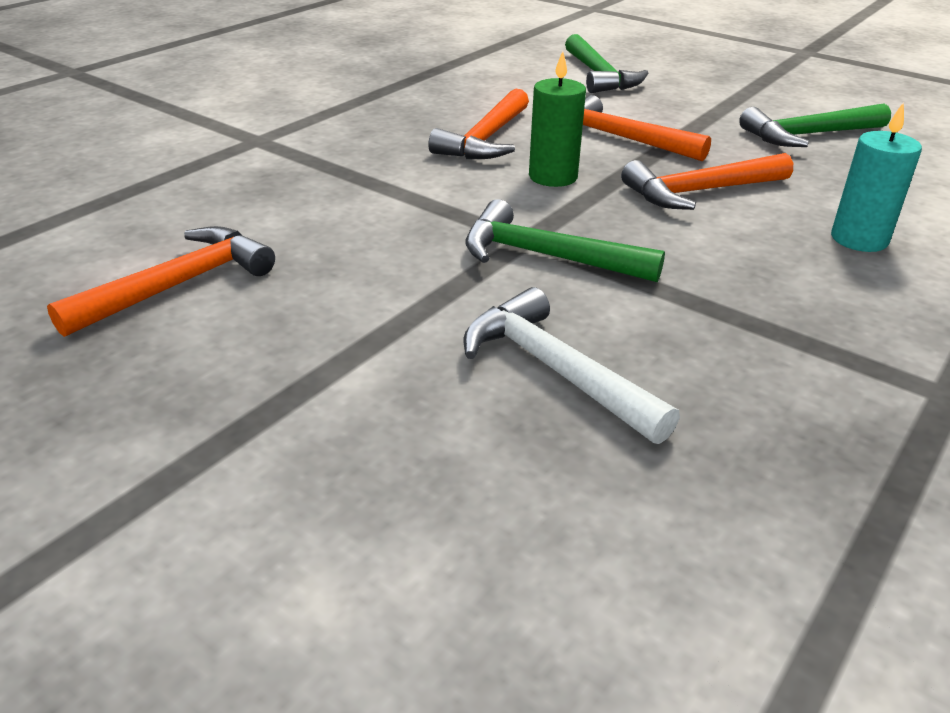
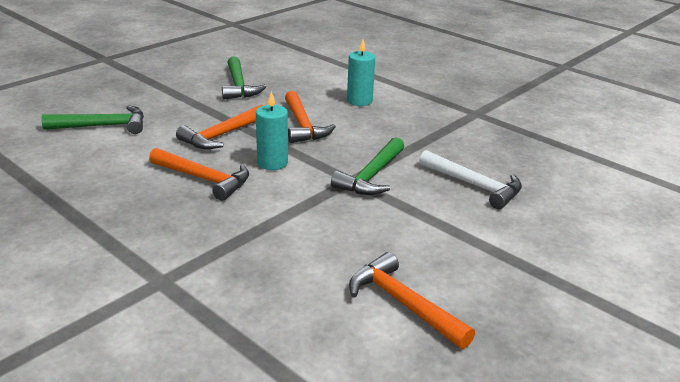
camera: 85 degrees left, 5 degrees down
(553, 177) = (272, 163): green candle -> turquoise candle
(555, 370) = (474, 185): white hammer -> white hammer turned 105 degrees counterclockwise

